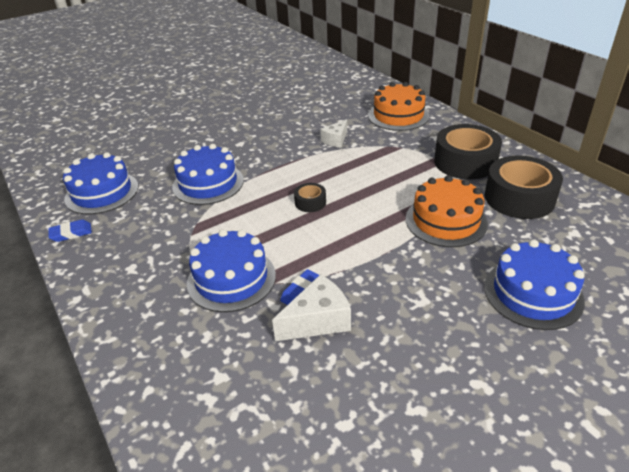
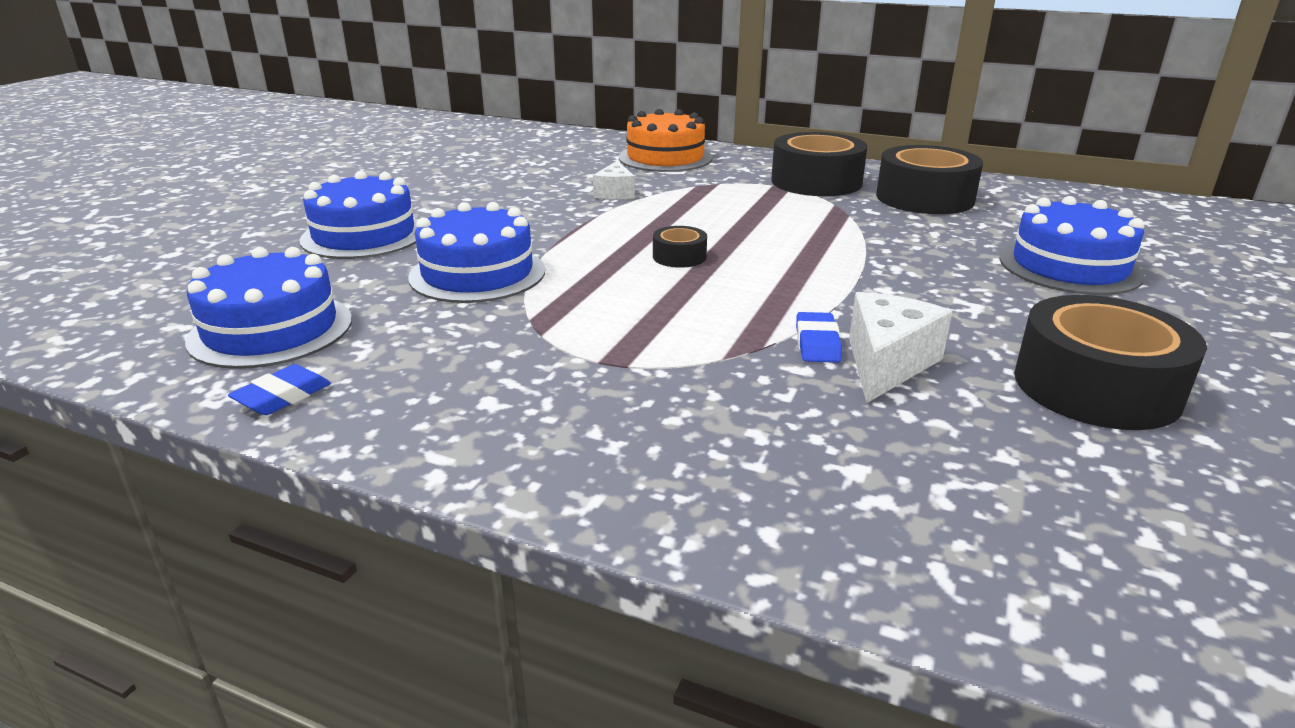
camera: 35 degrees left, 10 degrees down
(231, 279) = (691, 361): blue cake -> blue cake (364, 235)
(408, 389) = (1096, 387): none -> black tape
(446, 221) = (880, 233): orange cake -> none

